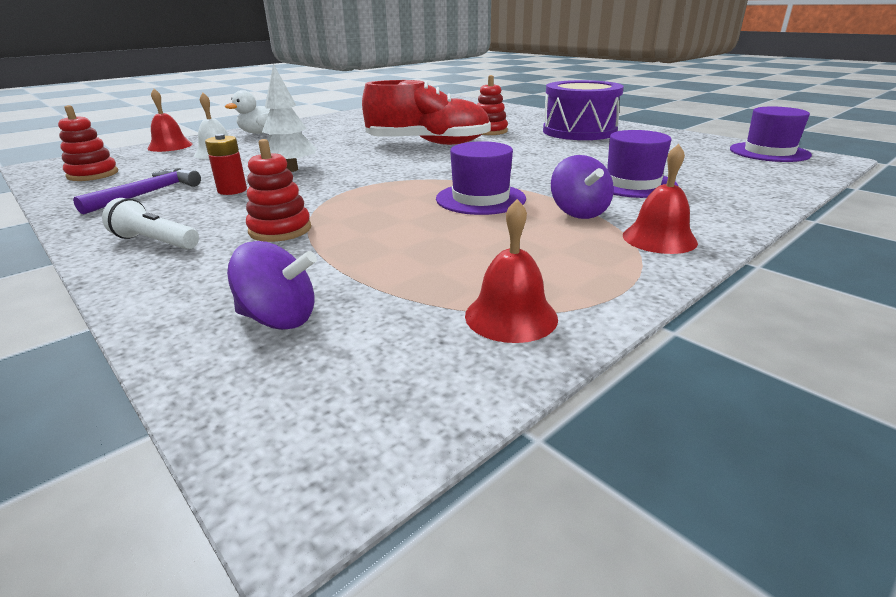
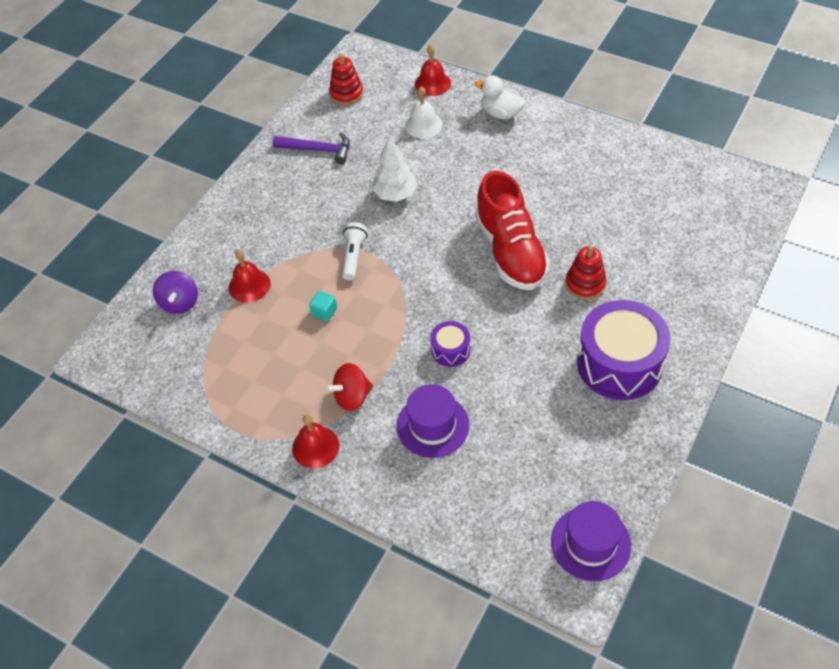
camera: 75 degrees right, 25 degrees up
(155, 242) = (246, 206): white flashlight -> white flashlight (353, 256)
(232, 190) = (338, 188): red battery -> none
(280, 230) = (277, 250): red stacking toy -> none
(426, 214) = (324, 312): none -> turquoise cube
(480, 199) = (364, 333): purple hat -> none
(511, 316) = (200, 388): red bell -> red bell (249, 285)
(533, 170) = (450, 350): none -> purple drum
(578, 212) = (352, 397): purple spinning top -> red spinning top

